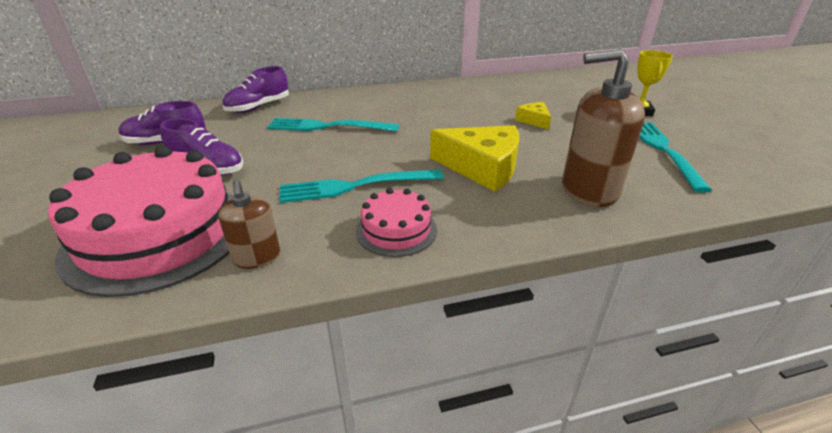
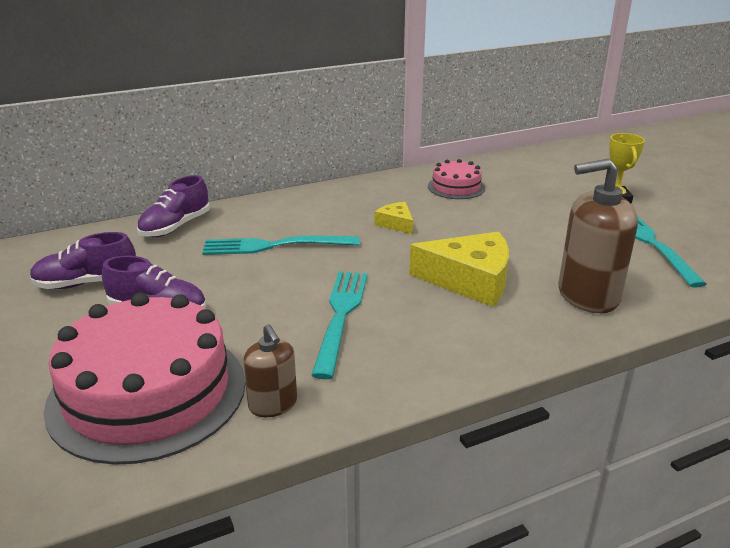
camera: 10 degrees left, 5 degrees down
(355, 186) = (340, 316): turquoise fork -> turquoise fork turned 120 degrees clockwise
(396, 230) = (407, 359): pink cake -> pink cake (456, 187)
(534, 120) = (507, 219): yellow cheese -> yellow cheese (396, 224)

